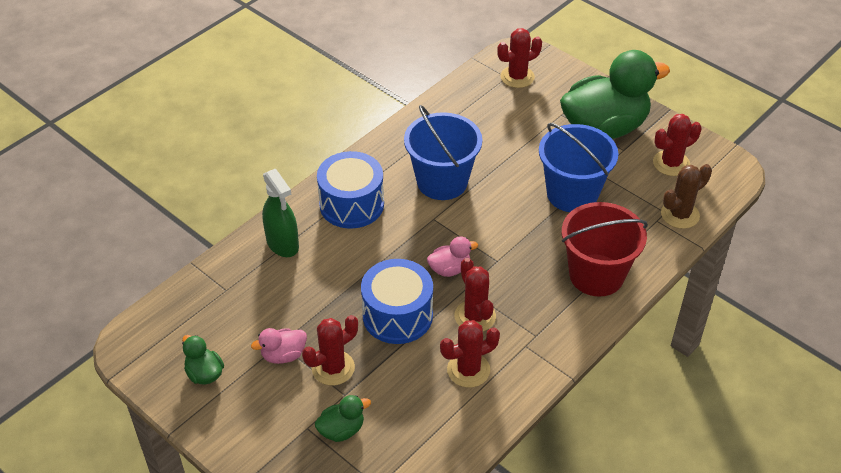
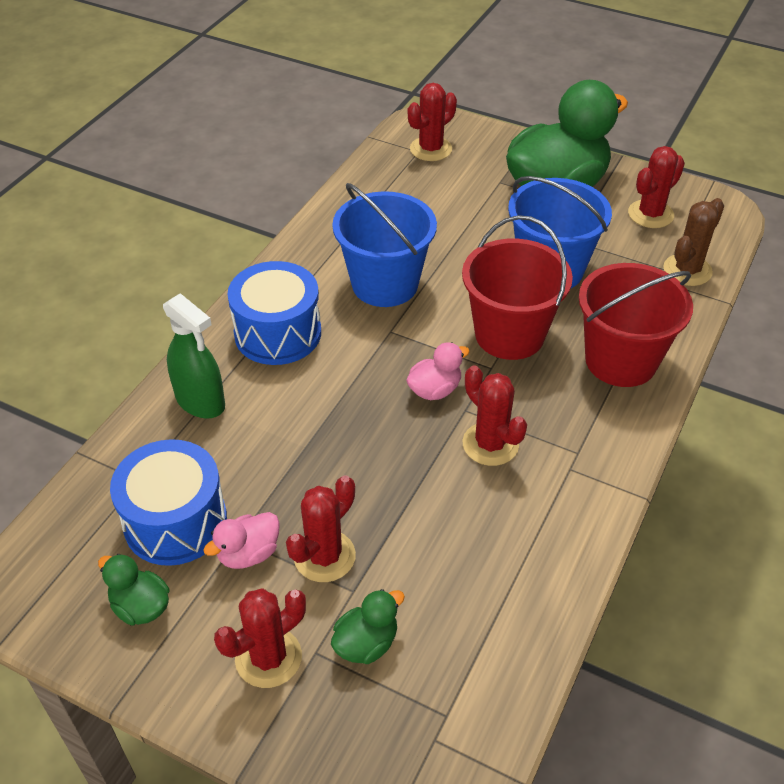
camera: 15 degrees left, 0 degrees up
(397, 315) = (388, 464): blue drum -> blue drum (175, 521)
(468, 370) = (509, 517): red cactus -> red cactus (268, 657)
(520, 238) = (509, 334): none -> red bucket

